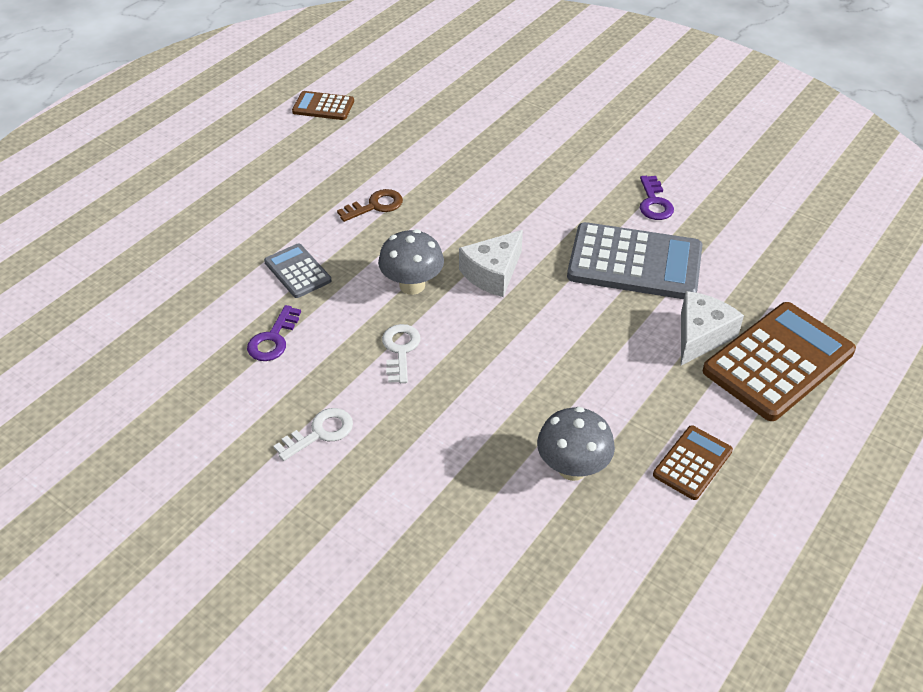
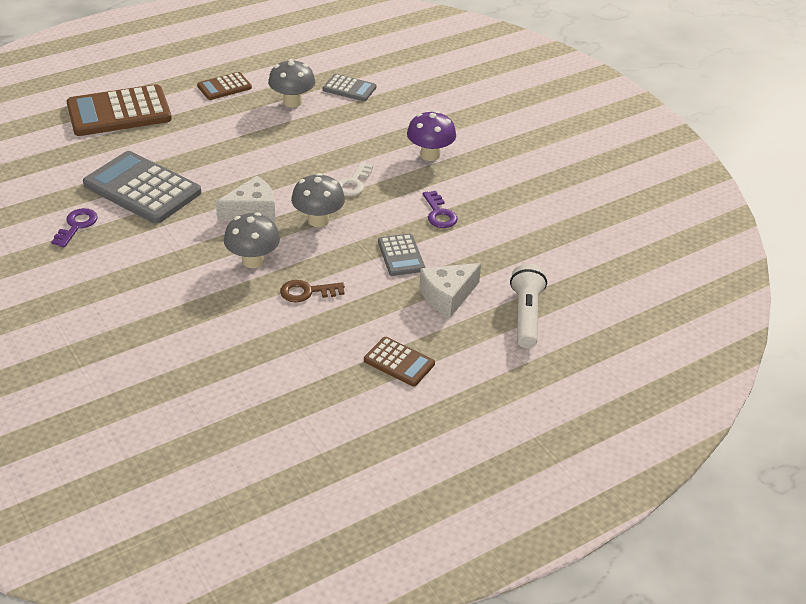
camera: 160 degrees left, 5 degrees down
(141, 245) = (526, 316): none -> white flashlight
(273, 339) = (439, 214): purple key -> purple key turned 120 degrees clockwise
(320, 432) = (430, 155): white key -> purple mushroom
(323, 107) = (294, 424): brown calculator -> brown calculator (399, 362)
(450, 220) = (253, 261): none -> grey mushroom
(507, 534) = (349, 88): none -> grey calculator
(701, 336) = (149, 136): white cheese -> white cheese (447, 296)

